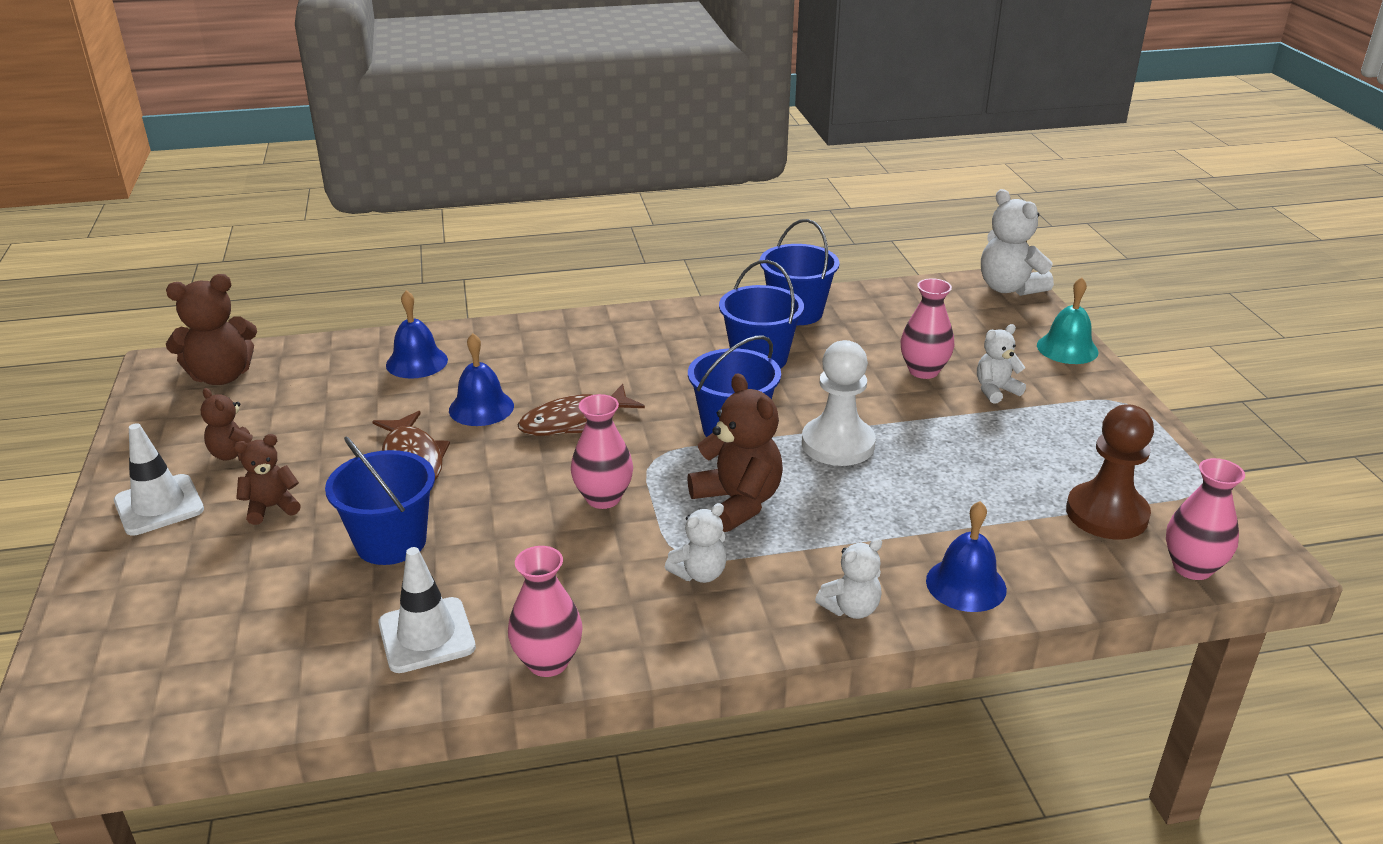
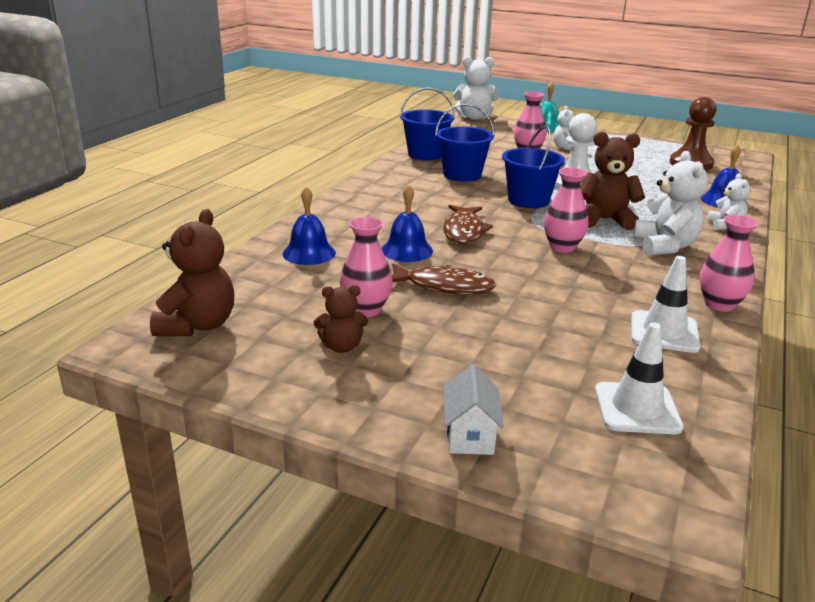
camera: 55 degrees left, 5 degrees down
(122, 574) = (470, 435): none -> white house
(159, 505) = (378, 396): white traffic cone -> white traffic cone (637, 408)
(271, 507) = (444, 349): brown teddy bear -> none
(391, 542) = (542, 317): blue bucket -> none
(699, 573) = (664, 246): white teddy bear -> white teddy bear, size x1.68
(1192, 568) = (743, 165): pink vase -> pink vase (366, 310)

